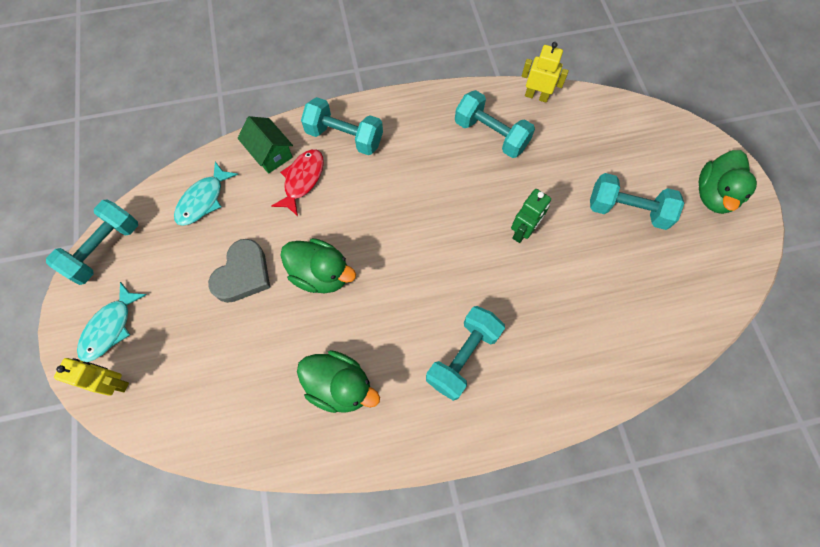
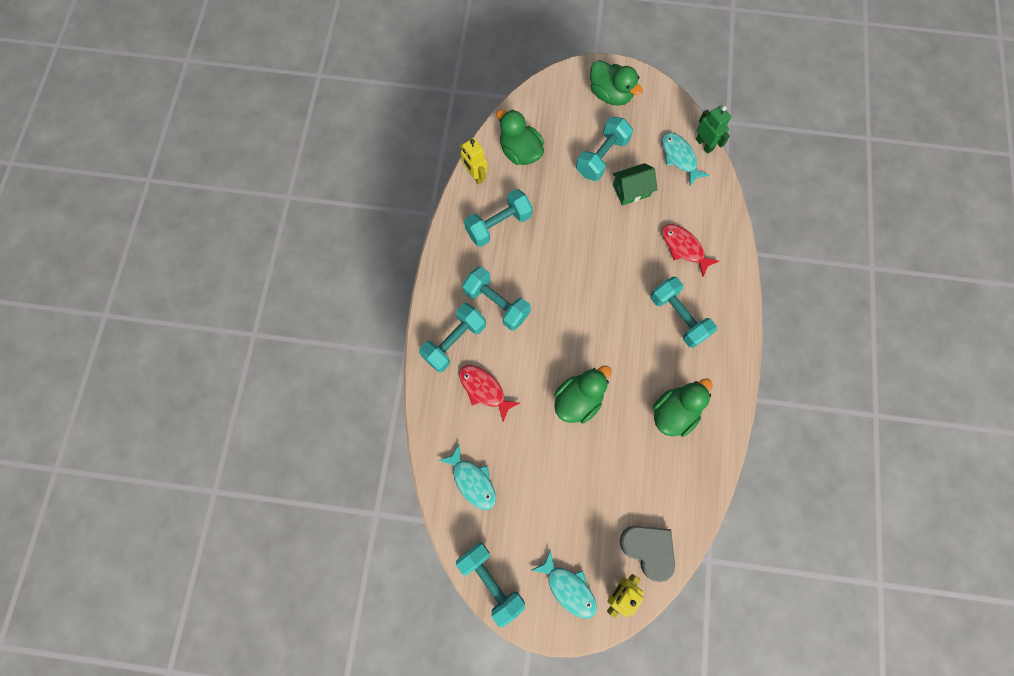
camera: 70 degrees left, 5 degrees up
(243, 274) = (557, 463): grey heart -> grey heart (648, 549)
(270, 153) = (446, 410): green house -> green house (631, 190)
(401, 161) = (496, 303): none -> turquoise dumbbell
(523, 232) = (594, 236): green robot -> green robot (704, 144)
(536, 96) = (475, 175): yellow robot -> yellow robot turned 75 degrees counterclockwise
(556, 338) = (684, 248): none -> red fish
(586, 128) = (520, 152): none -> green duck
(676, 297) = (679, 157): none -> turquoise fish

